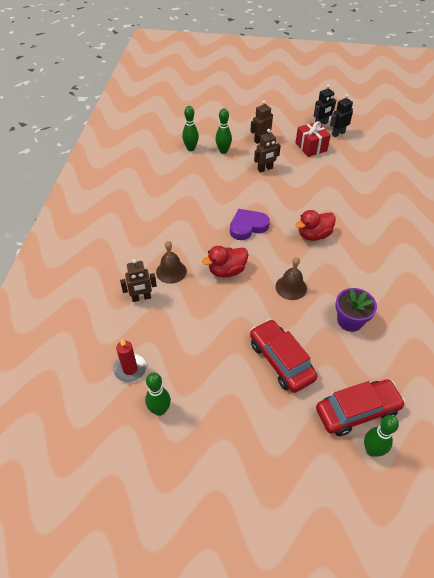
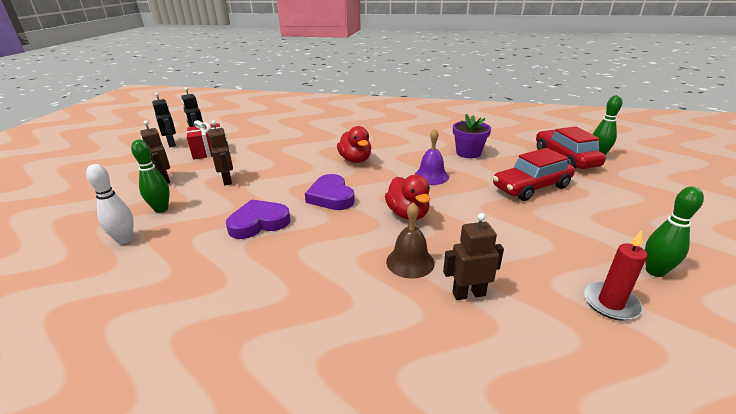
camera: 85 degrees left, 20 degrees down
(141, 298) = (468, 294): brown robot -> brown robot turned 90 degrees counterclockwise
(191, 148) = (125, 240): green bowling pin -> white bowling pin
(210, 196) = (259, 223): none -> purple heart
(291, 287) = (431, 176): brown bell -> purple bell

